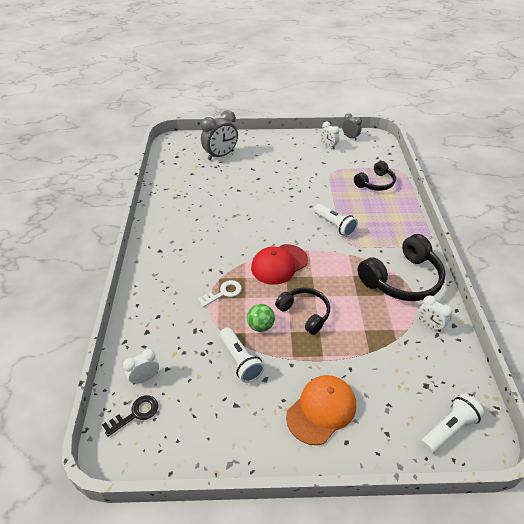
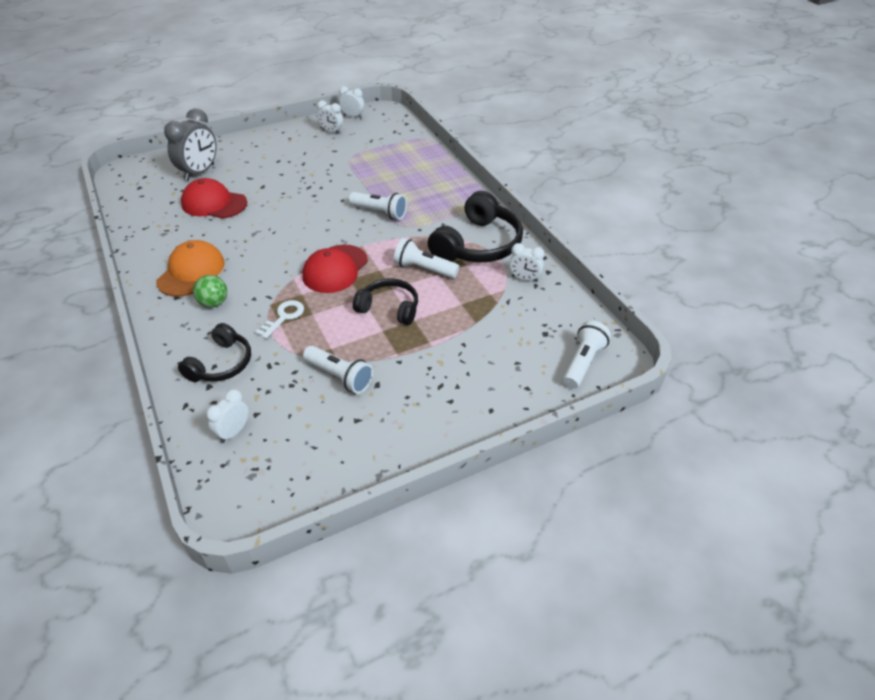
camera: 25 degrees left, 0 degrees up
(135, 414) = (242, 470): black key -> none
(219, 183) = (214, 203): none -> red cap
(260, 326) = (345, 336): green ball -> green ball (214, 303)
(321, 410) = (452, 391): orange cap -> orange cap (191, 272)
(348, 287) = (424, 269): none -> white flashlight
(350, 137) = (353, 116): grey clock -> white clock
(375, 183) = (404, 158): black headphones -> black headphones (221, 364)

